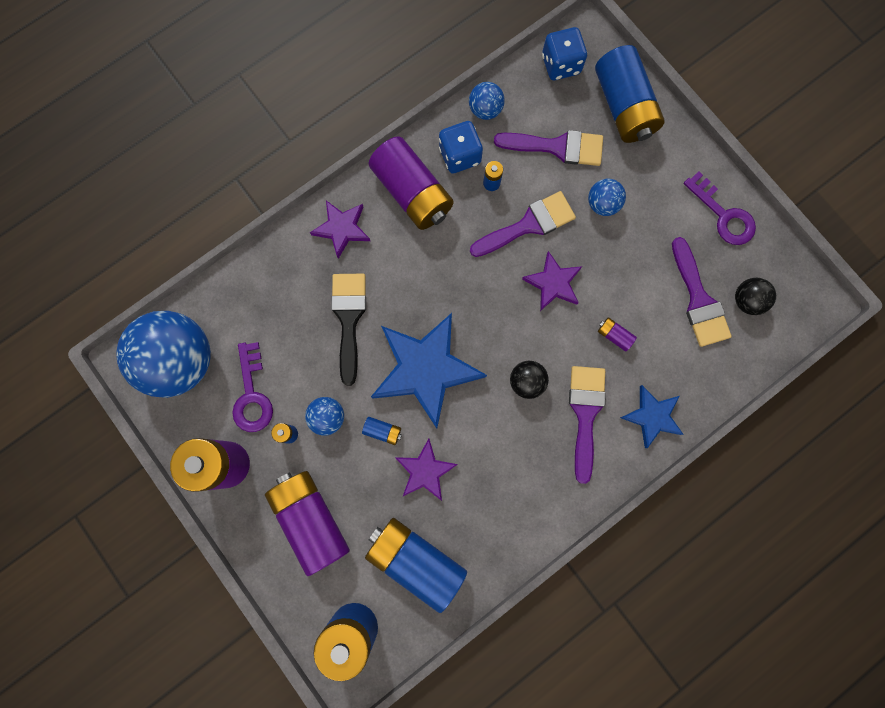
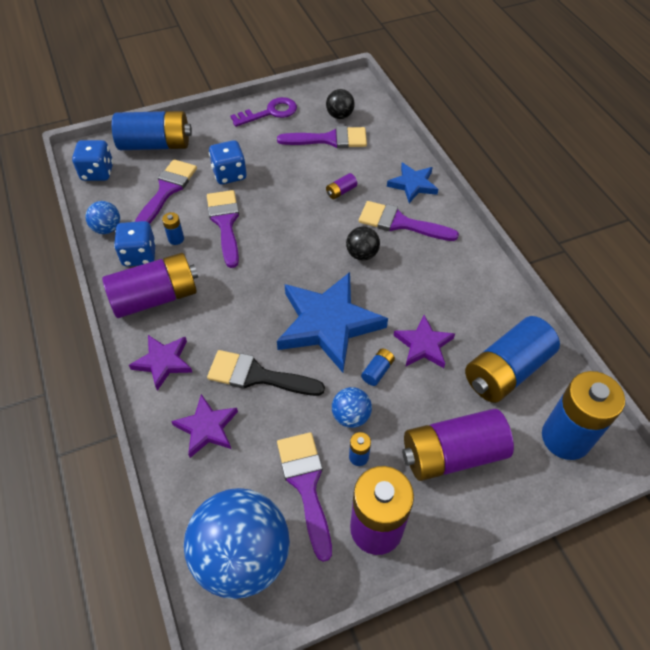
camera: 75 degrees left, 25 degrees down
(252, 395) = (306, 485): purple key -> purple brush
(553, 283) = (283, 218): purple star -> purple star (206, 428)
(602, 204) = (229, 174): blue ball -> blue dice

